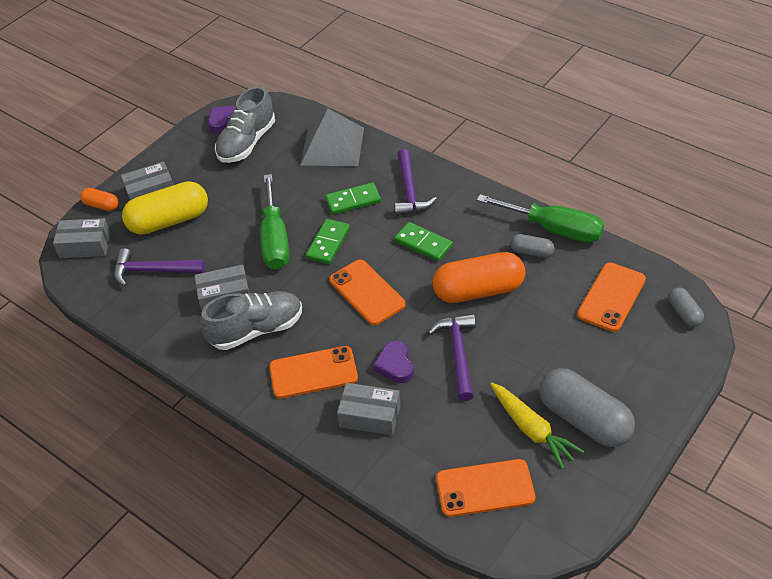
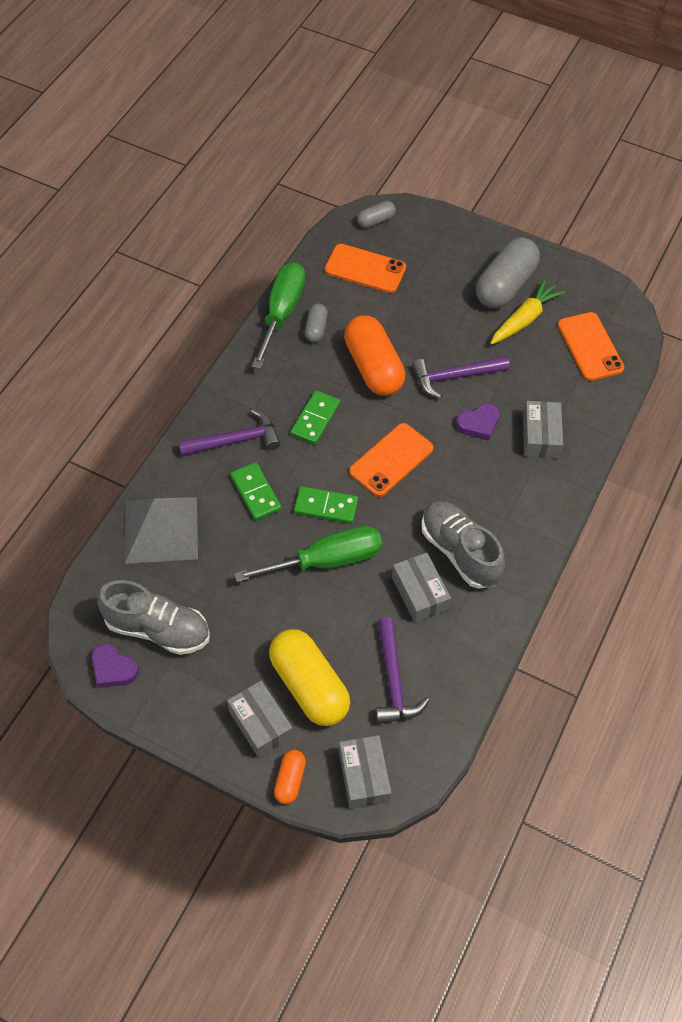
camera: 105 degrees left, 10 degrees up
(313, 373) = (502, 490): orange phone -> none

